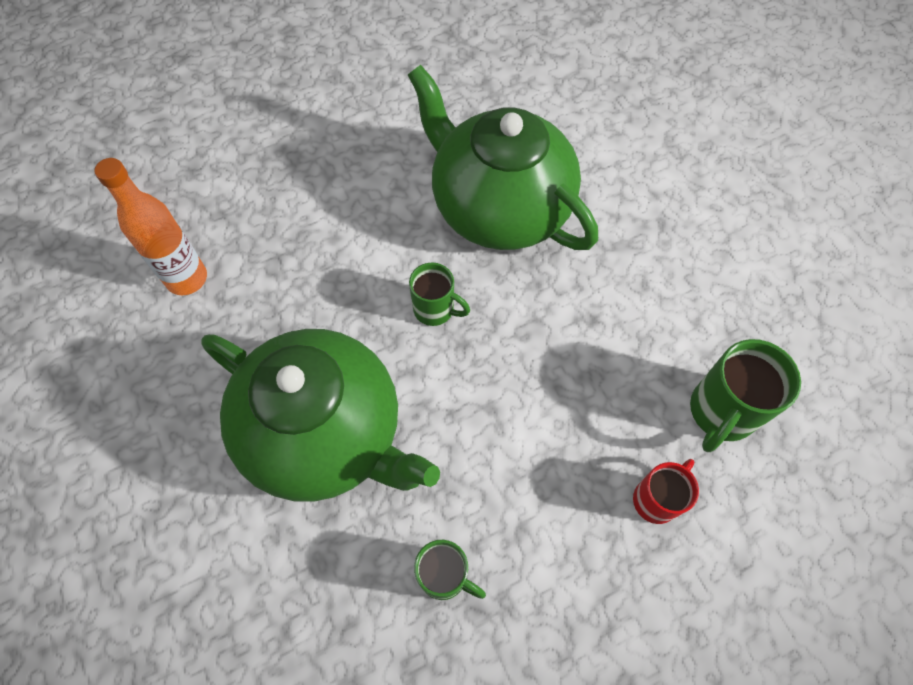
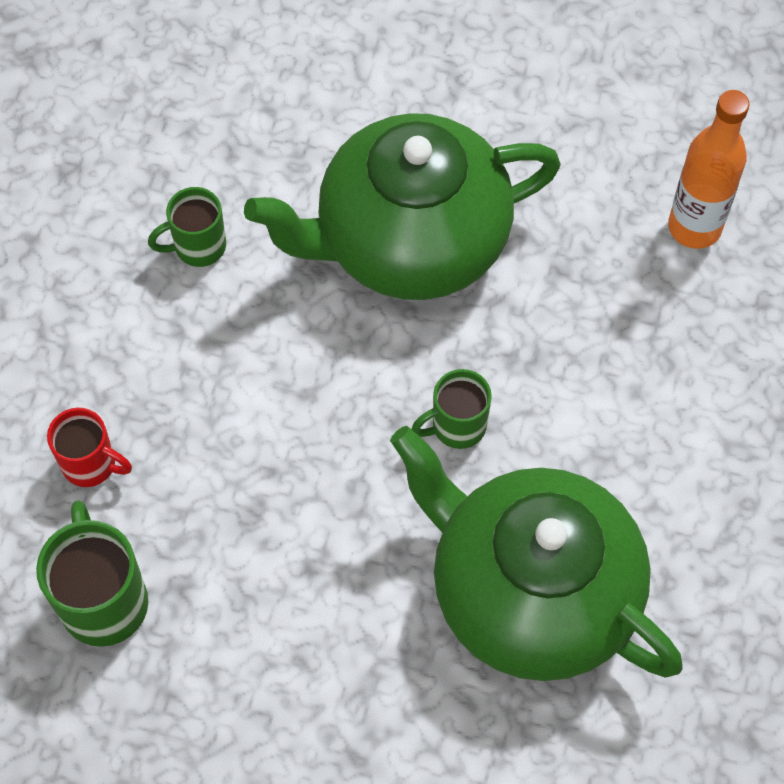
camera: 130 degrees right, 0 degrees up
(499, 208) = (530, 593): green teapot -> green teapot turned 135 degrees counterclockwise
(656, 499) = (91, 464): red mug -> red mug turned 60 degrees counterclockwise

